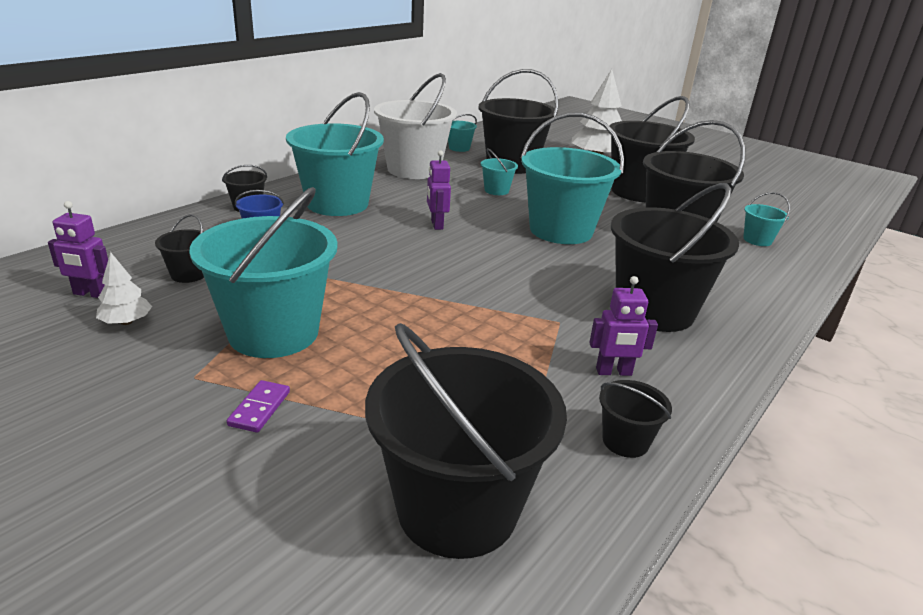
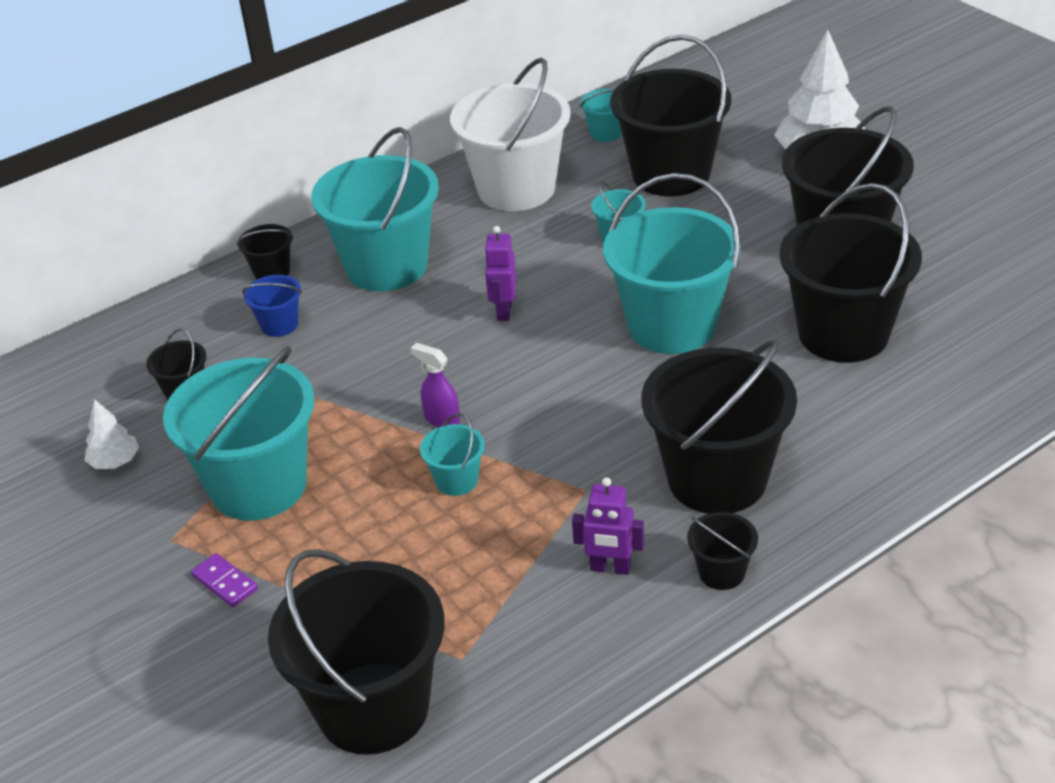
camera: 20 degrees right, 10 degrees up
(90, 294) = (82, 419): purple robot -> none
(259, 408) = (225, 582): purple domino -> purple domino turned 75 degrees counterclockwise
(419, 284) = (441, 419): none -> purple spray bottle
(625, 441) = (572, 656): black bucket -> black bucket (721, 572)
(757, 240) = (962, 353): turquoise bucket -> turquoise bucket (456, 480)

